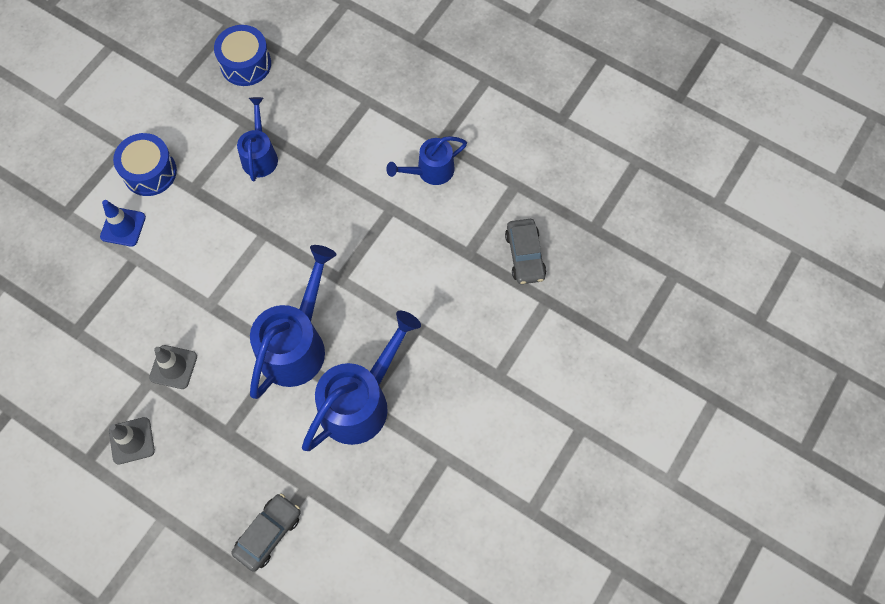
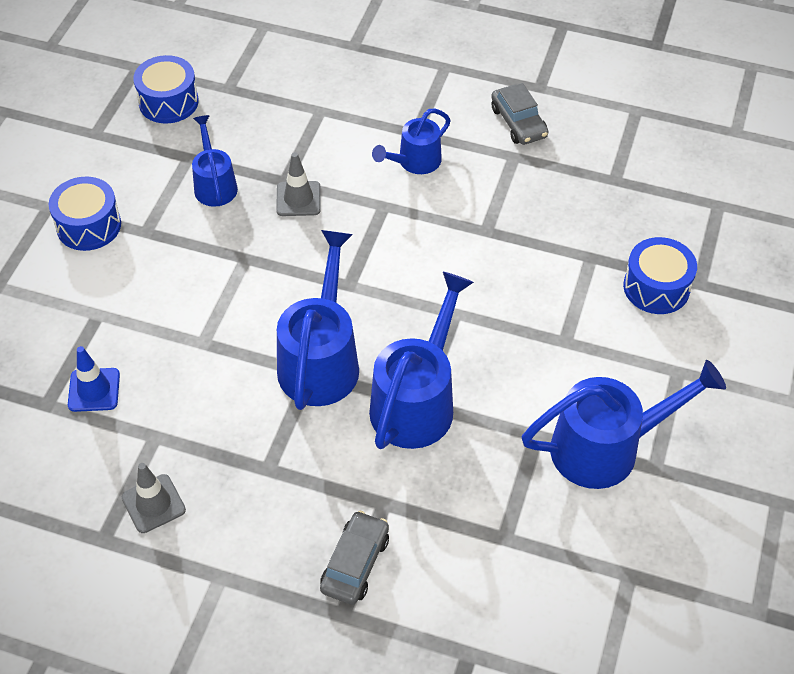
camera: 15 degrees left, 15 degrees down
(123, 227) = (73, 286): blue traffic cone -> blue traffic cone (94, 390)
(173, 367) = (180, 415): grey traffic cone -> grey traffic cone (298, 199)
(499, 483) = (607, 447): none -> blue watering can
(525, 255) = (550, 220): grey car -> grey car (518, 122)
(592, 343) = (656, 287): none -> blue drum

